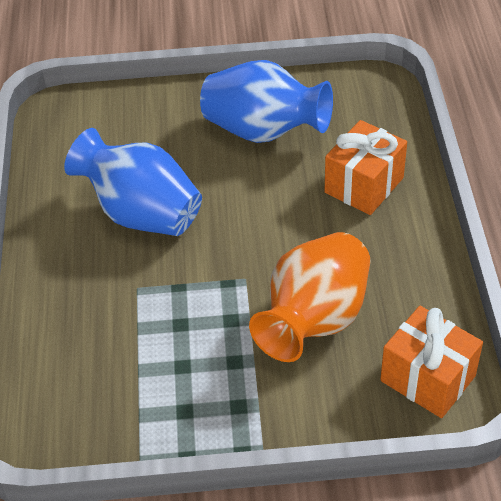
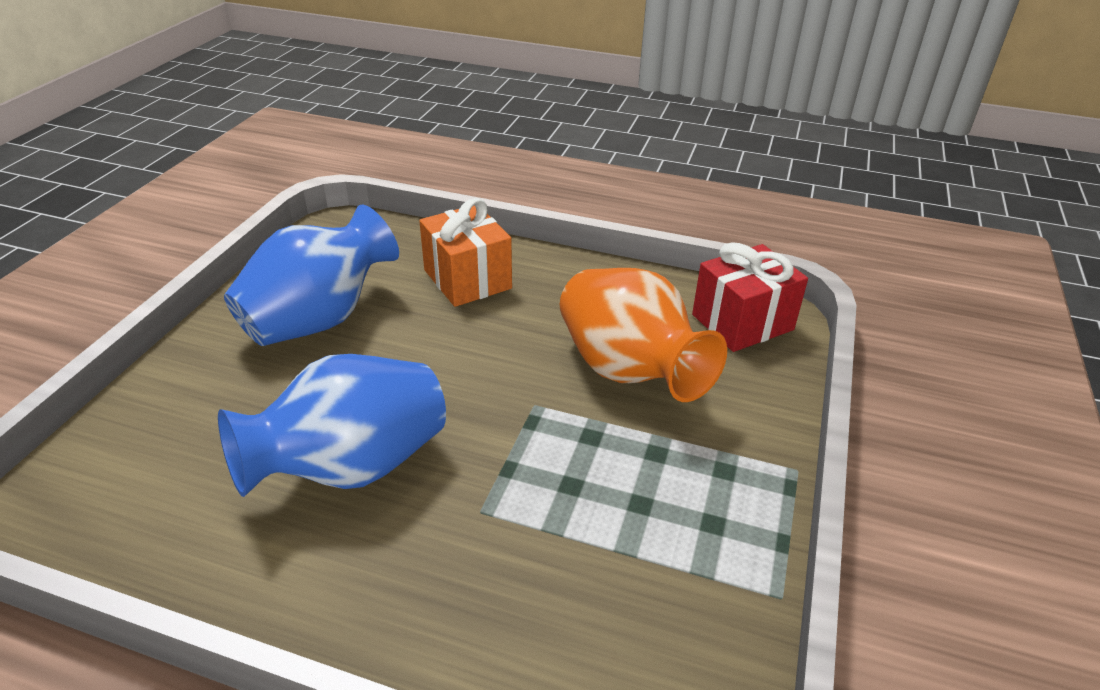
camera: 70 degrees left, 10 degrees down
(427, 378) = (742, 322): orange gift -> red gift

